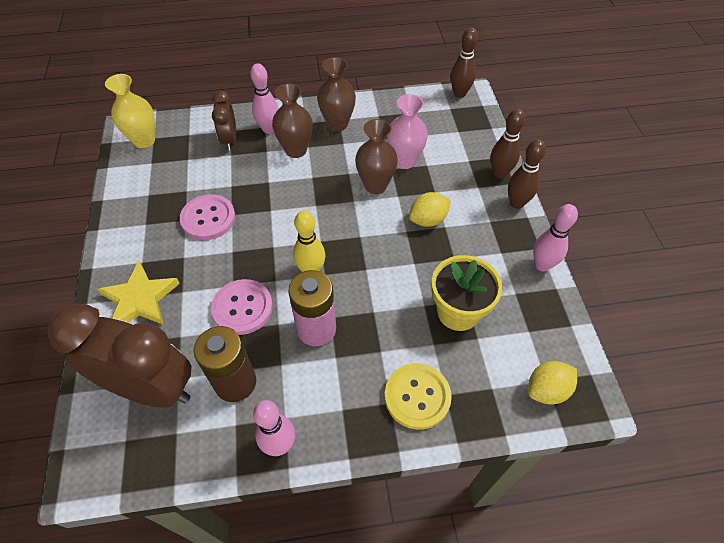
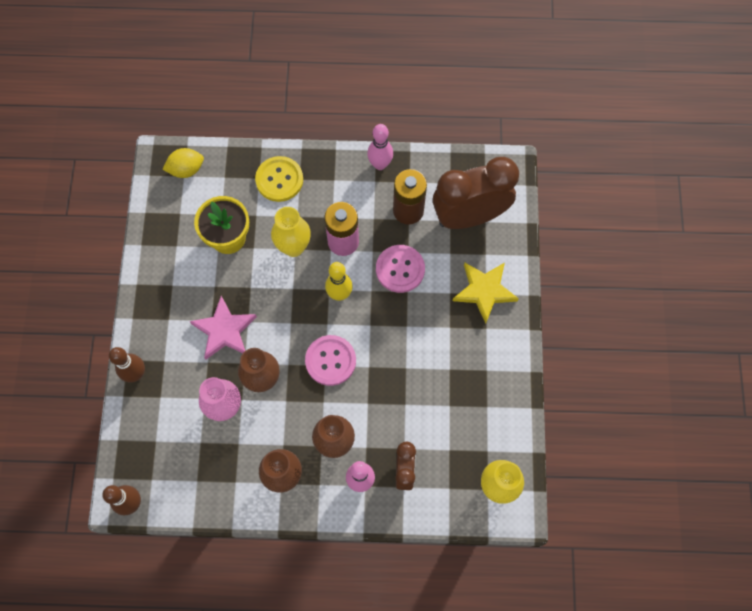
camera: 170 degrees left, 15 degrees up
(151, 388) = (469, 216): brown clock -> brown clock turned 135 degrees clockwise
(208, 218) = (428, 366): pink button -> pink button (330, 361)
(376, 313) = (293, 247): none -> yellow vase
(428, 220) = (224, 330): yellow lemon -> pink star
(516, 203) = (135, 335): brown bowling pin -> none
(542, 265) = (142, 267): pink bowling pin -> none

